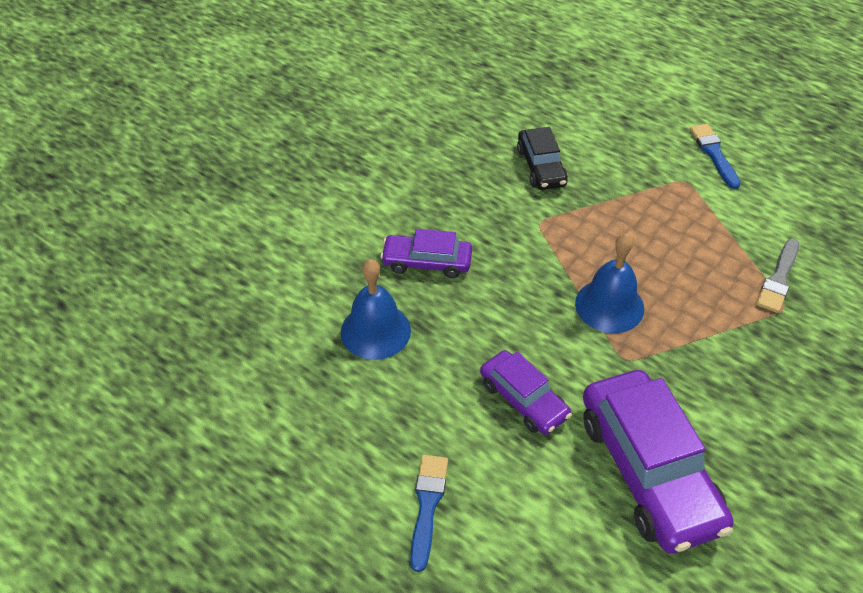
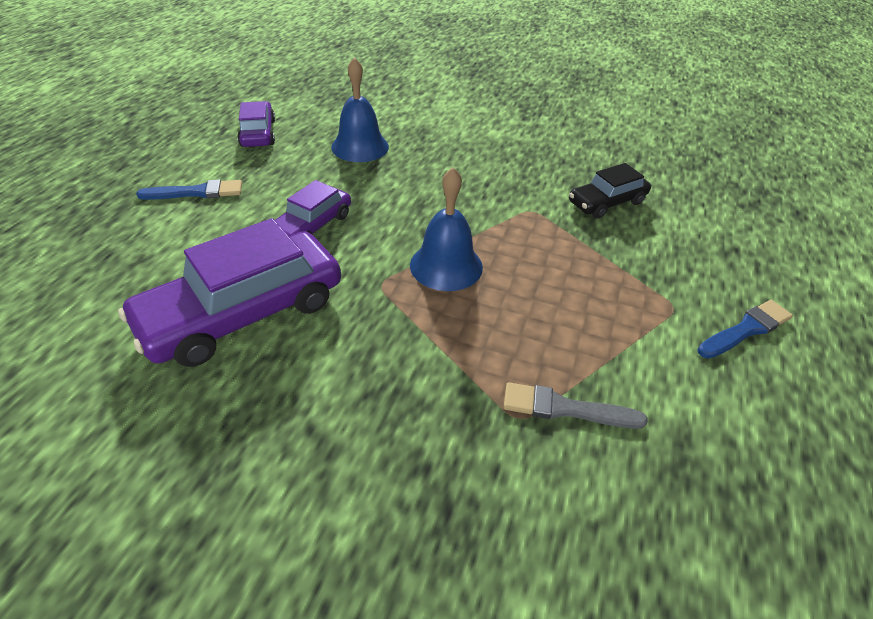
camera: 70 degrees right, 5 degrees down
(427, 262) = (444, 158): purple car -> purple car (258, 133)

